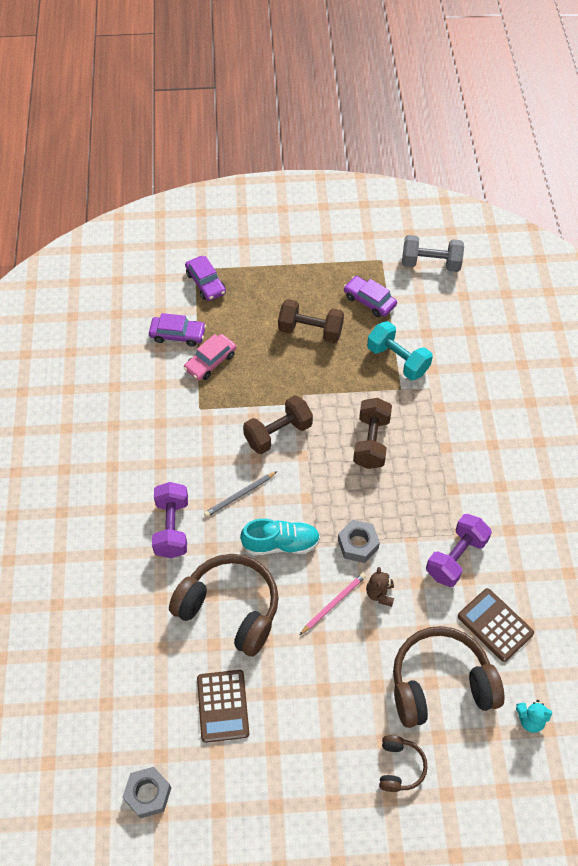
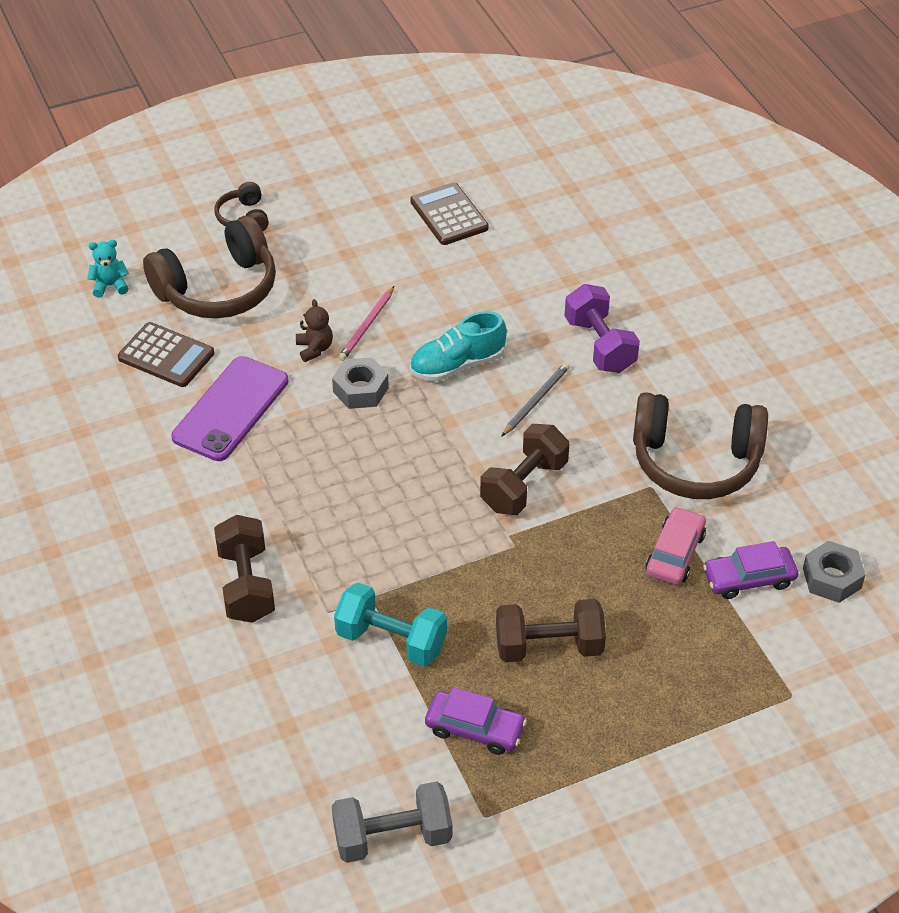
camera: 160 degrees right, 10 degrees down
(148, 794) = (487, 141): grey nut -> grey nut (832, 578)
(206, 283) = (760, 676): purple car -> none
(230, 609) = (485, 290): brown headphones -> brown headphones (695, 461)
(371, 442) = (388, 511): brown dumbbell -> brown dumbbell (246, 585)
(456, 557) = (230, 409): purple dumbbell -> purple phone

